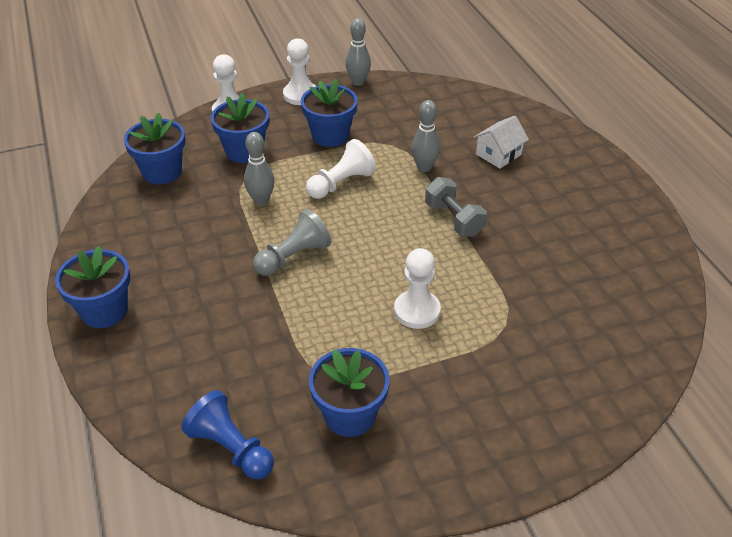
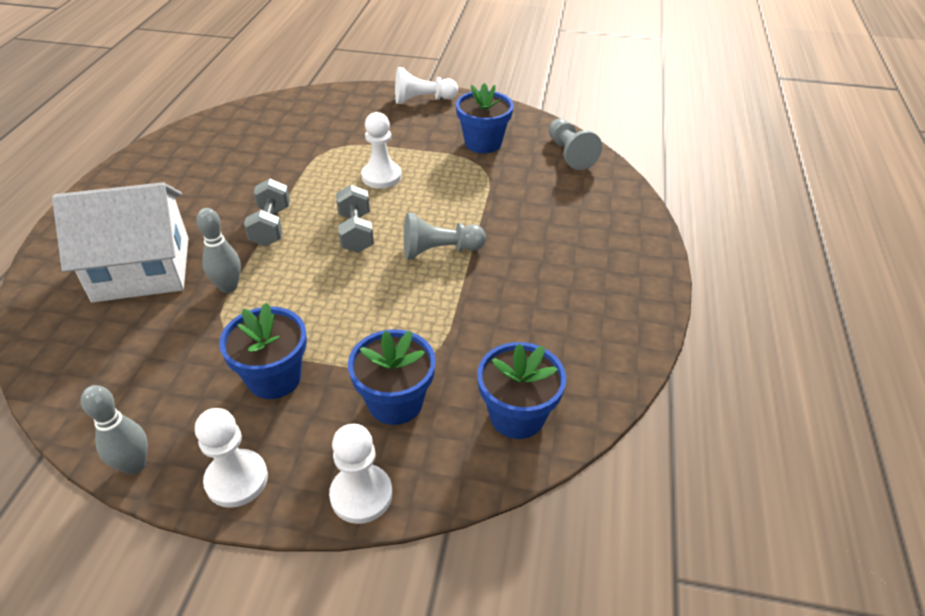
camera: 150 degrees left, 0 degrees up
(104, 311) = (635, 270): blue flower pot -> none
(231, 448) = (570, 154): blue pawn -> grey pawn
(261, 200) = (426, 321): grey bowling pin -> none
(341, 183) = (328, 305): white pawn -> white pawn (422, 100)
(379, 243) = (356, 232): none -> grey dumbbell
(498, 154) = (142, 269): white house -> white house, size x2.09

